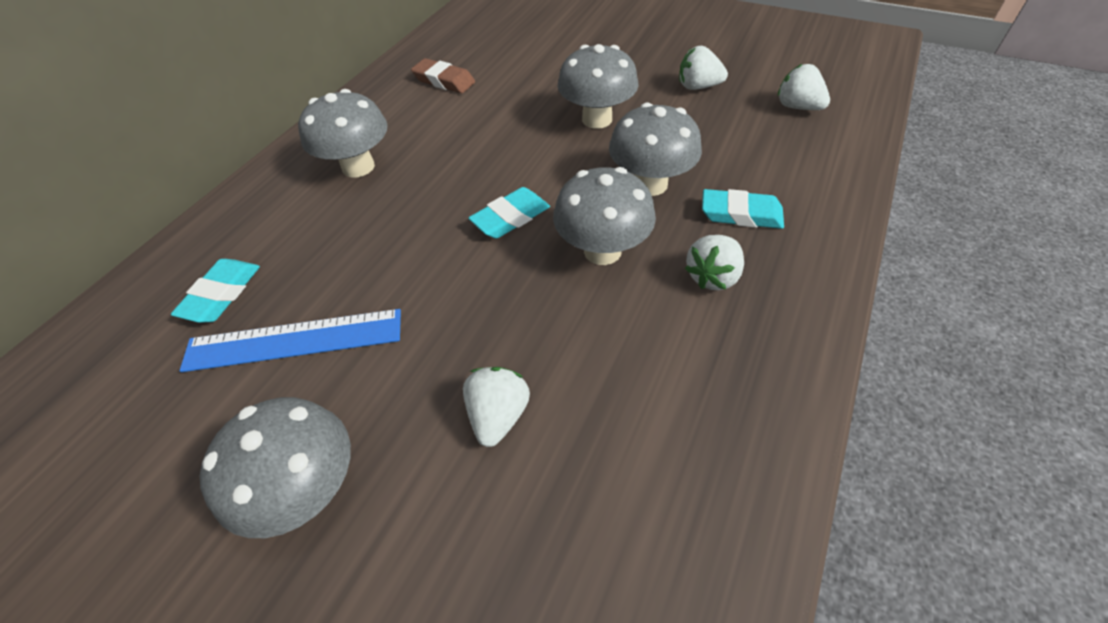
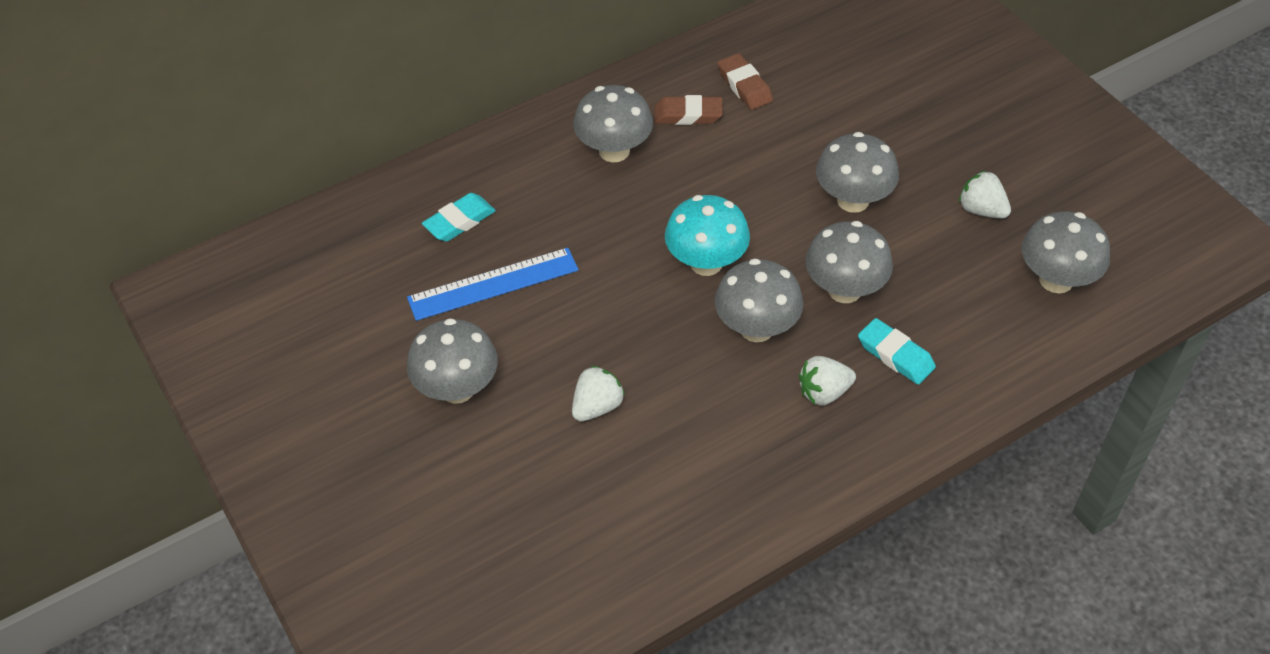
camera: 30 degrees right, 0 degrees up
(294, 340) = (493, 284): blue ruler -> blue ruler turned 45 degrees counterclockwise
(409, 116) = (688, 115): none -> brown eraser
(510, 218) = (706, 263): turquoise eraser -> turquoise mushroom
(797, 107) = (1056, 280): white strawberry -> grey mushroom

